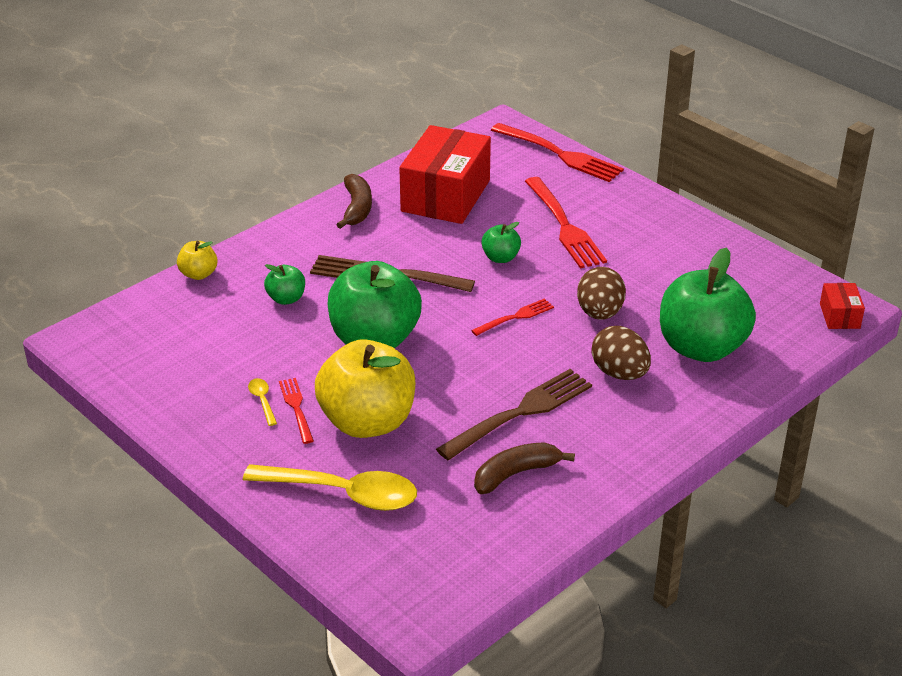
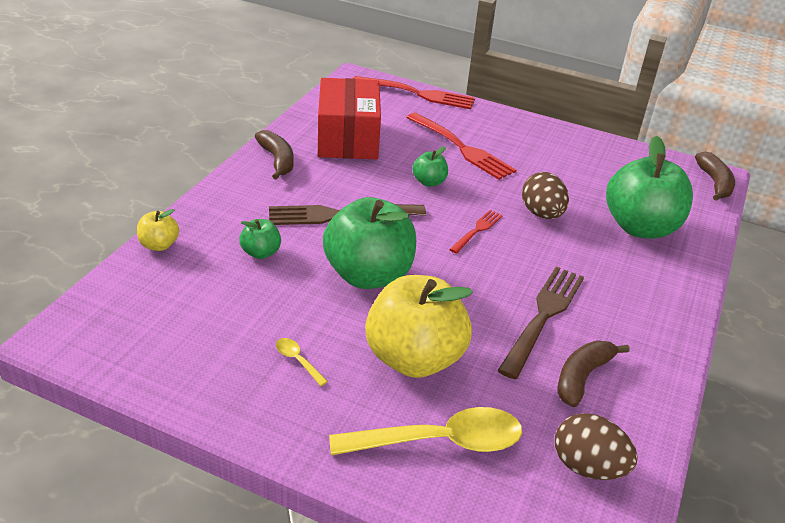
camera: 25 degrees left, 0 degrees up
(296, 408) = (336, 360): red fork -> none
(619, 373) = (596, 262): brown egg -> brown egg (587, 466)
(839, 316) = (714, 183): red box -> brown banana

